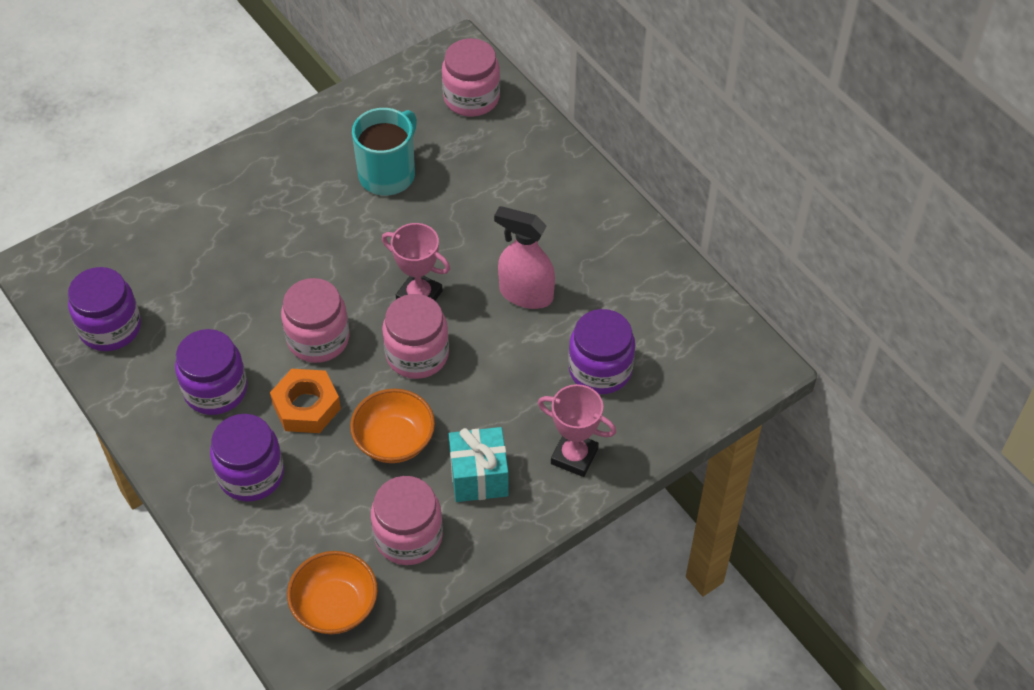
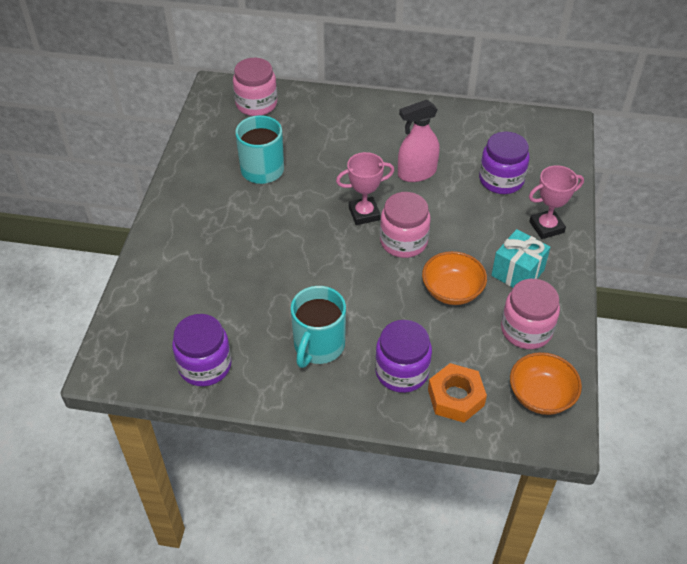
camera: 45 degrees left, 5 degrees down
(215, 390) = (318, 346): purple jar -> turquoise mug
(306, 406) = (382, 313): orange nut -> orange nut (455, 397)
(318, 339) = (339, 275): pink jar -> none

